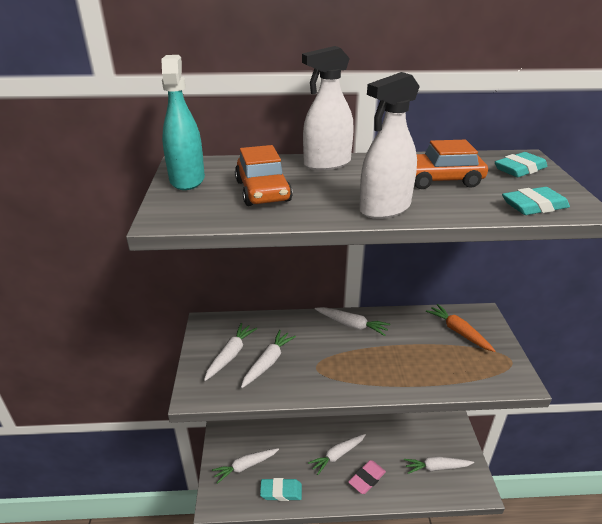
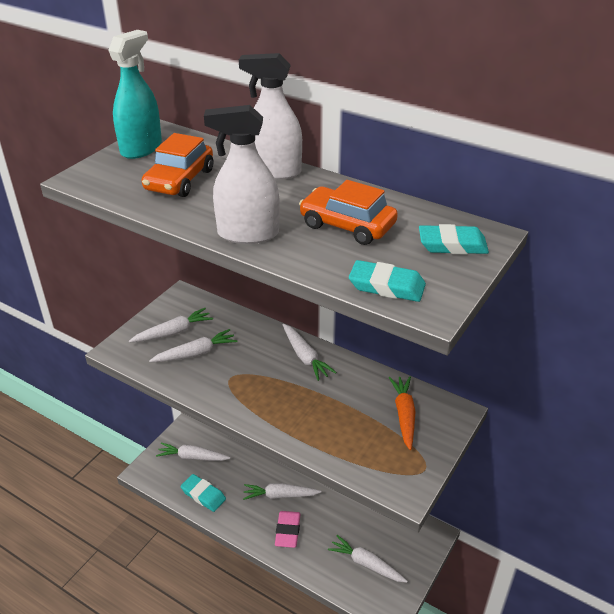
camera: 35 degrees right, 5 degrees up
(367, 479) = (287, 531): pink eraser -> pink eraser turned 75 degrees counterclockwise

